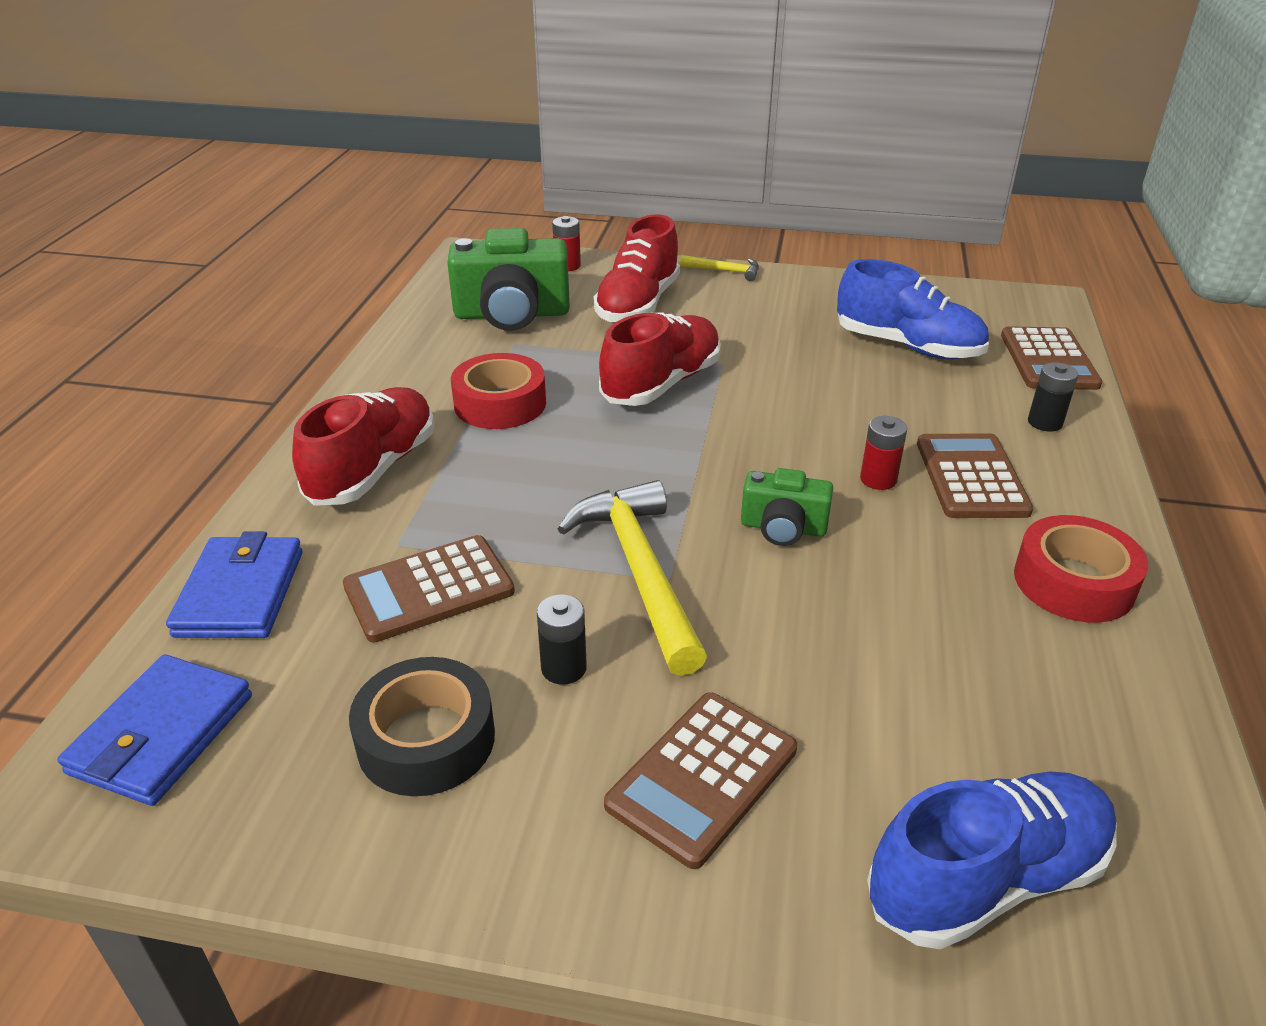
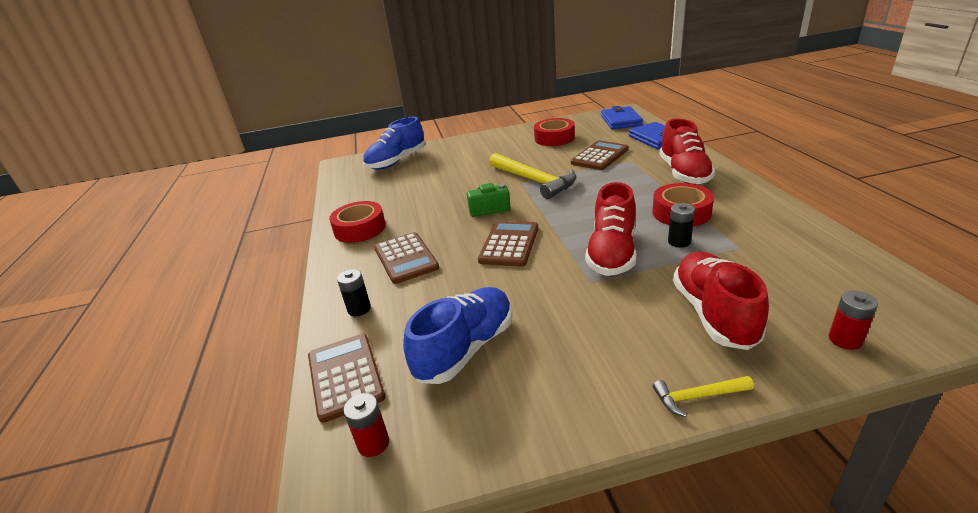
camera: 160 degrees right, 5 degrees down
(426, 739) = (554, 138): black tape -> red tape
(512, 314) = (784, 268): green camera -> none
(563, 668) = (533, 157): black battery -> black battery (679, 242)
(702, 777) = (475, 154): brown calculator -> brown calculator (509, 244)
(878, 479) = (454, 241): red battery -> red battery (373, 443)
(907, 346) = (465, 349): blue shoe -> blue shoe turned 120 degrees clockwise

